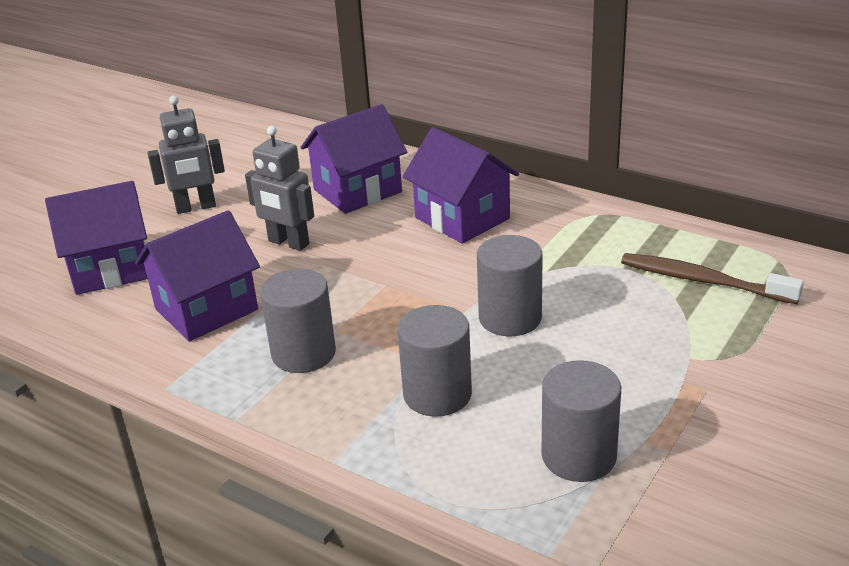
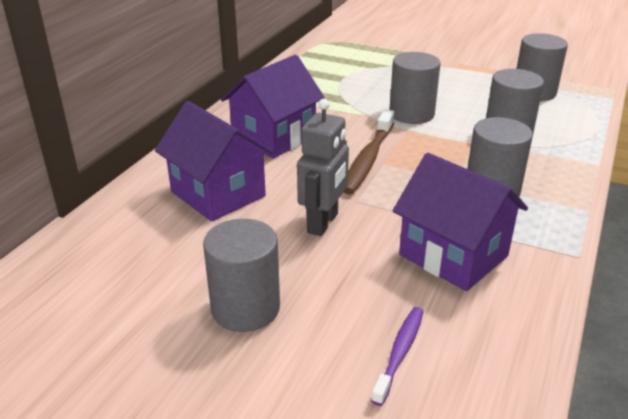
camera: 100 degrees left, 0 degrees up
(111, 269) = (399, 353): purple house -> purple toothbrush
(196, 207) = (245, 308): grey robot -> grey cylinder
(703, 281) = (351, 60): brown toothbrush -> brown toothbrush (368, 159)

